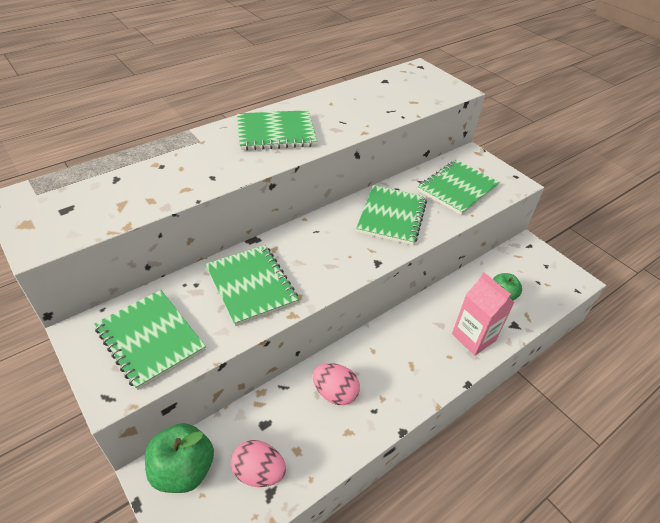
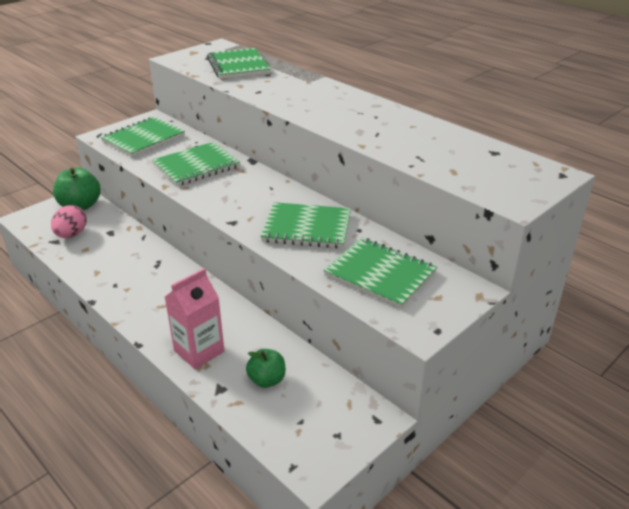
camera: 85 degrees right, 10 degrees down
(276, 132) = (337, 106): green notebook -> green notebook (238, 66)
(335, 393) = (135, 262): pink egg -> none

